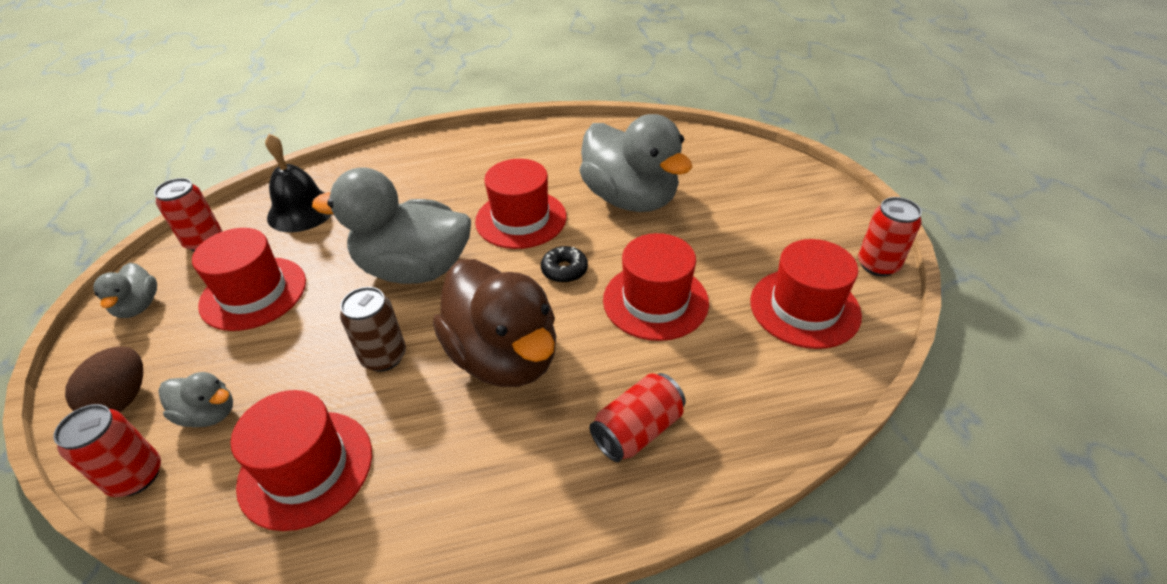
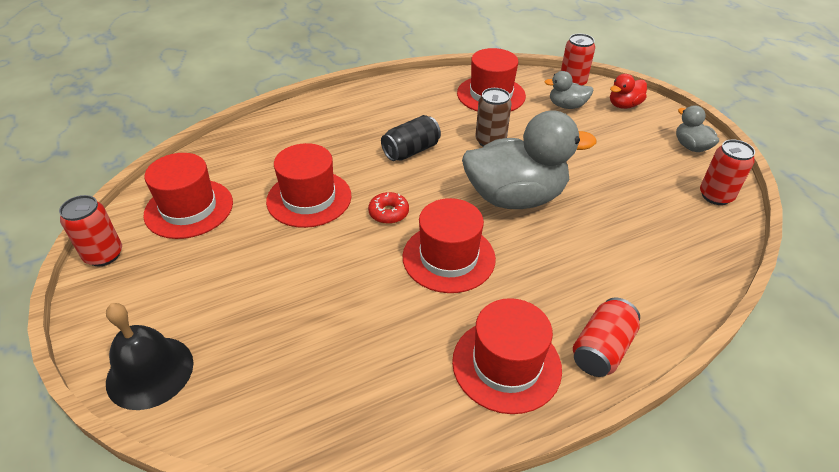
camera: 165 degrees right, 0 degrees up
(122, 399) = (624, 105): brown egg -> red duck
(253, 293) = (621, 164): red hat -> red hat (506, 364)
(302, 211) = (670, 236): black bell -> black bell (150, 372)
(504, 356) = (411, 151): brown duck -> black can
(564, 270) = (388, 213): black donut -> red donut
(630, 199) = (340, 300): grey duck -> none
(637, 430) = (317, 128): red can -> red can (601, 349)

